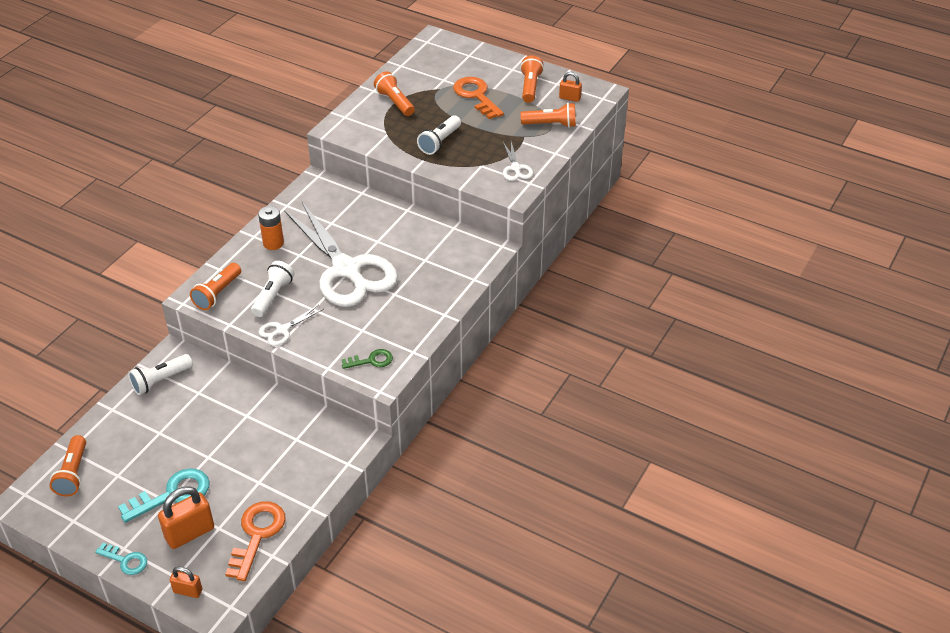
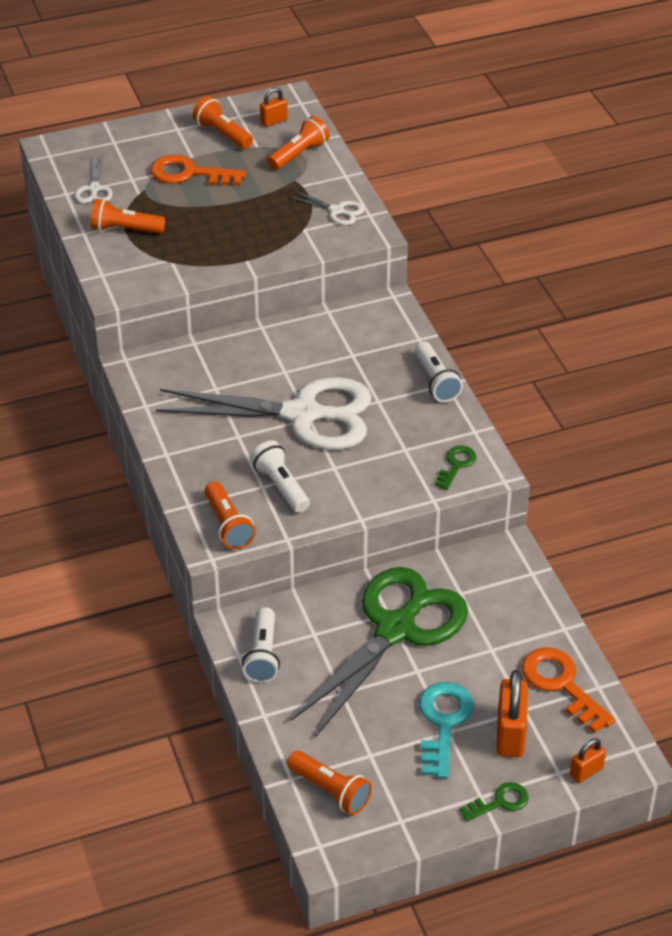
camera: 50 degrees left, 0 degrees up
(125, 560) = (500, 802): turquoise key -> green key
(235, 427) = (396, 629): none -> green scissors
(273, 243) = (196, 445): orange battery -> none
(282, 330) = (341, 504): white scissors -> white scissors (94, 189)
(439, 142) = (232, 235): white flashlight -> white flashlight (436, 381)

